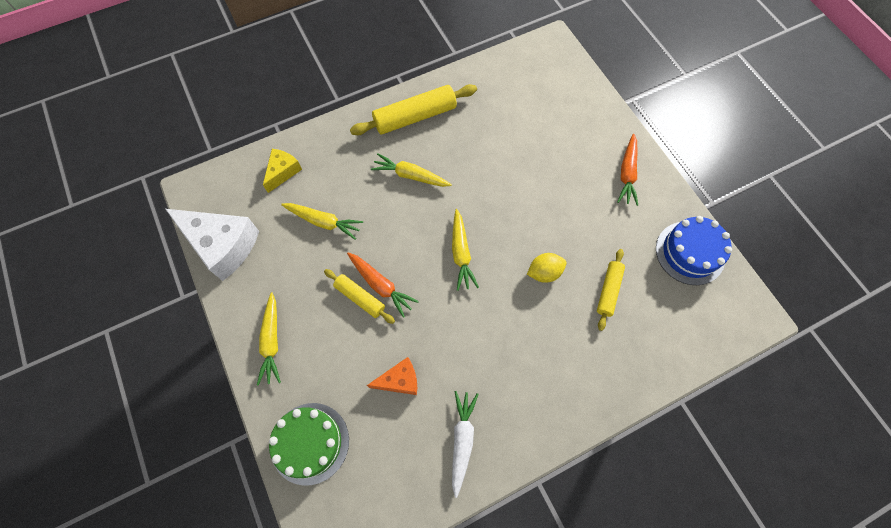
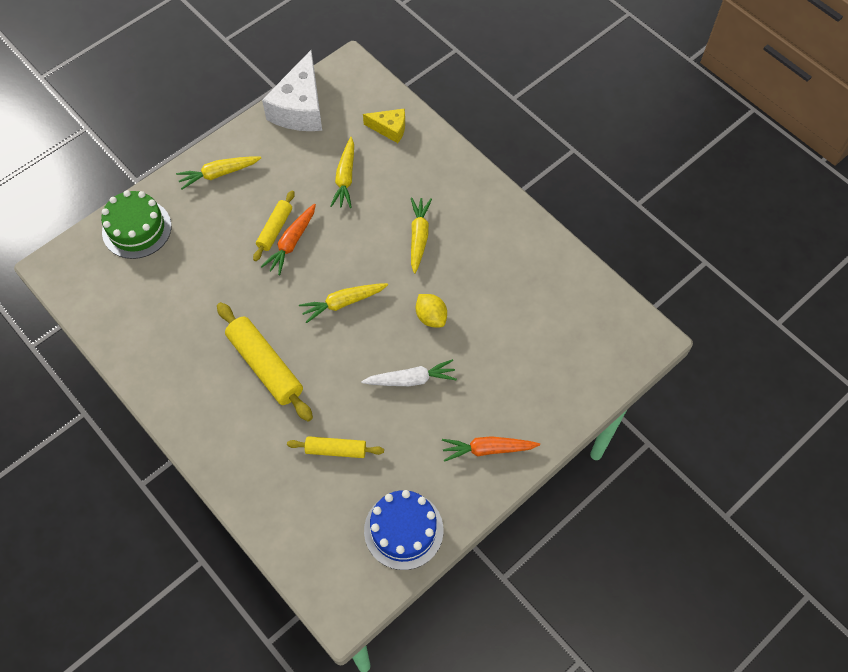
camera: 75 degrees right, 5 degrees down
(399, 380) = (203, 282): orange cheese -> none
(415, 117) = (492, 223): yellow rolling pin -> yellow rolling pin (265, 366)
(462, 440) = (158, 345): white carrot -> white carrot (411, 379)
(544, 272) = (341, 384): yellow lemon -> yellow lemon (431, 317)

